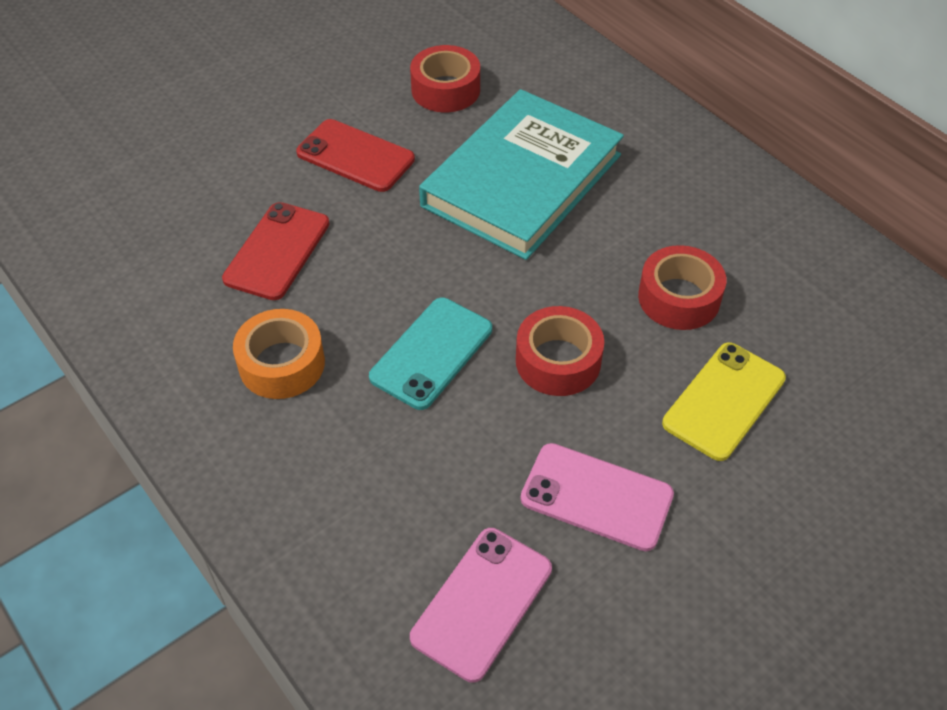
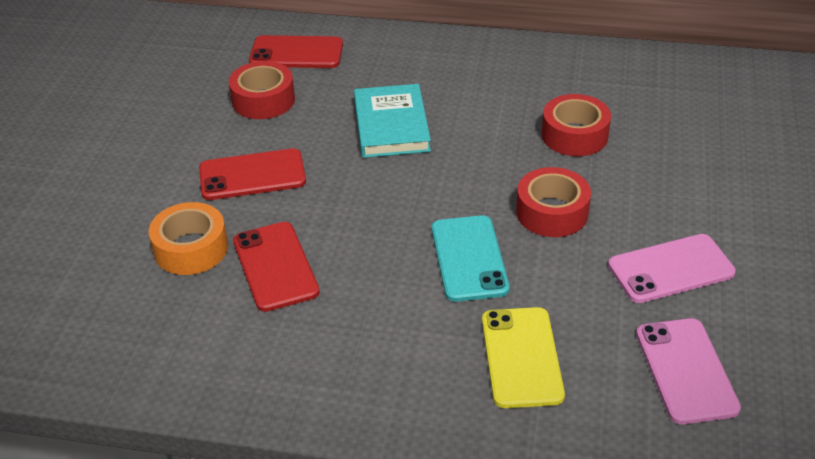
camera: 40 degrees left, 10 degrees down
(282, 364) = (376, 331): orange tape -> orange tape (191, 249)
(521, 180) = (391, 125): turquoise book -> turquoise book, size x0.61
(526, 59) = (296, 53): none -> red phone
(724, 401) = (670, 173): yellow phone -> yellow phone (521, 357)

